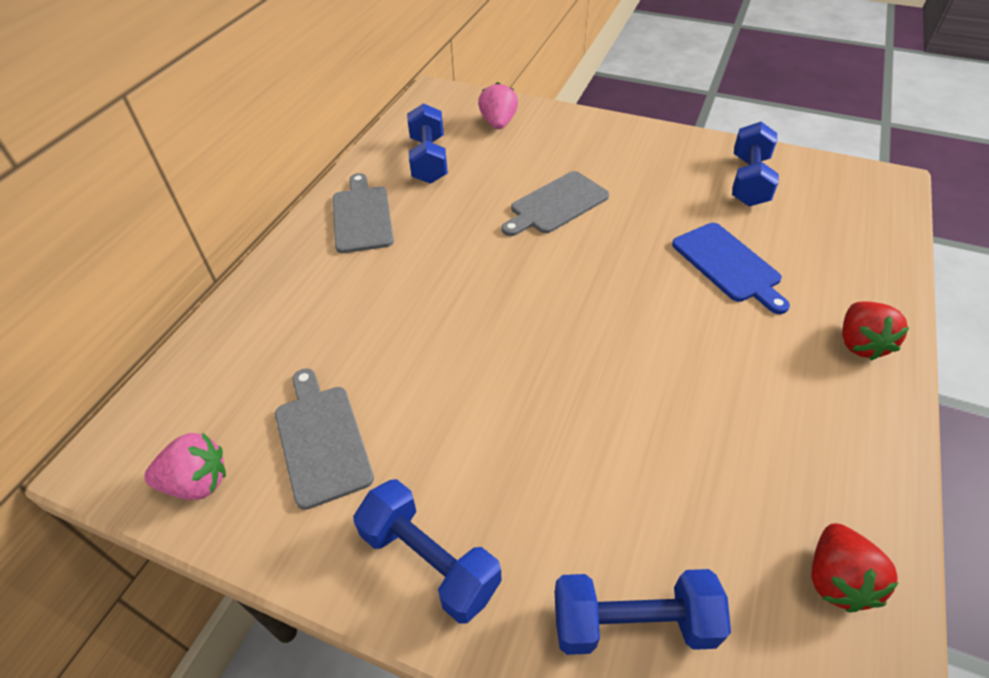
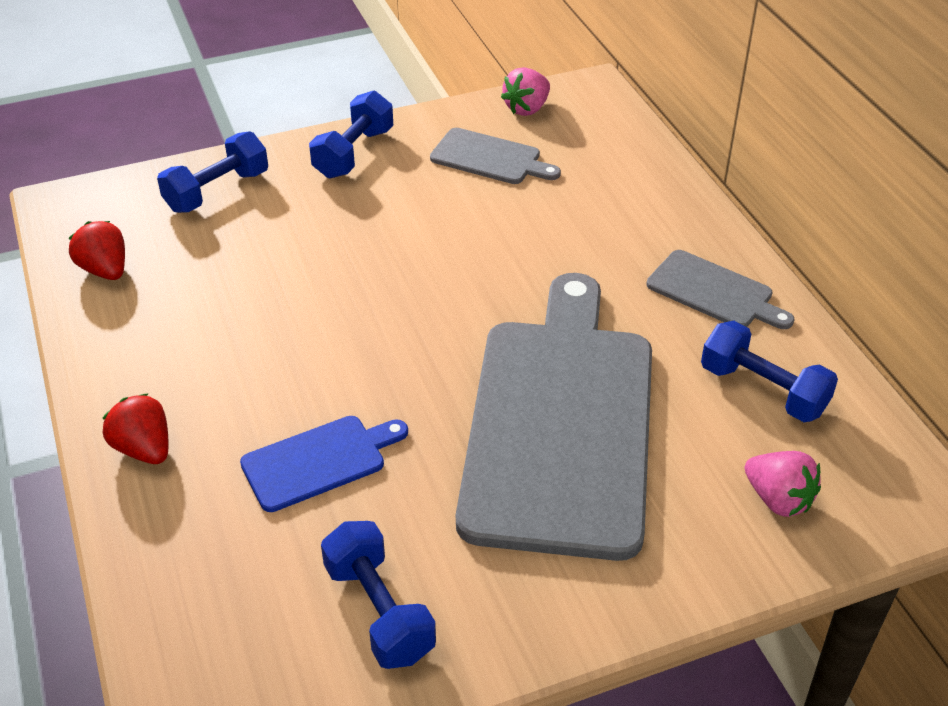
camera: 135 degrees right, 5 degrees down
(430, 561) = (354, 153): blue dumbbell -> blue dumbbell turned 60 degrees counterclockwise
(556, 204) = (560, 422): grey cutting board -> grey cutting board, size x2.30
(728, 265) = (319, 461): blue cutting board -> blue cutting board turned 135 degrees clockwise

